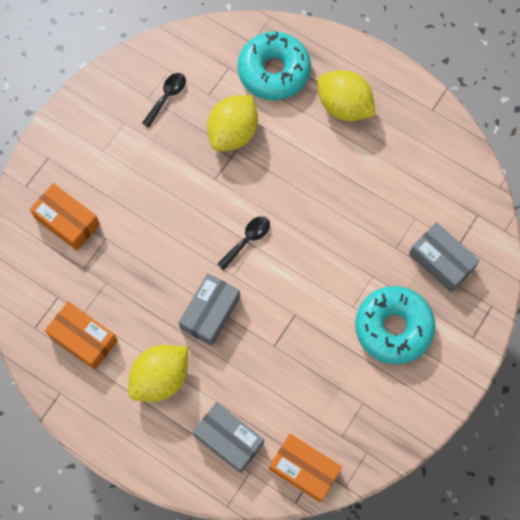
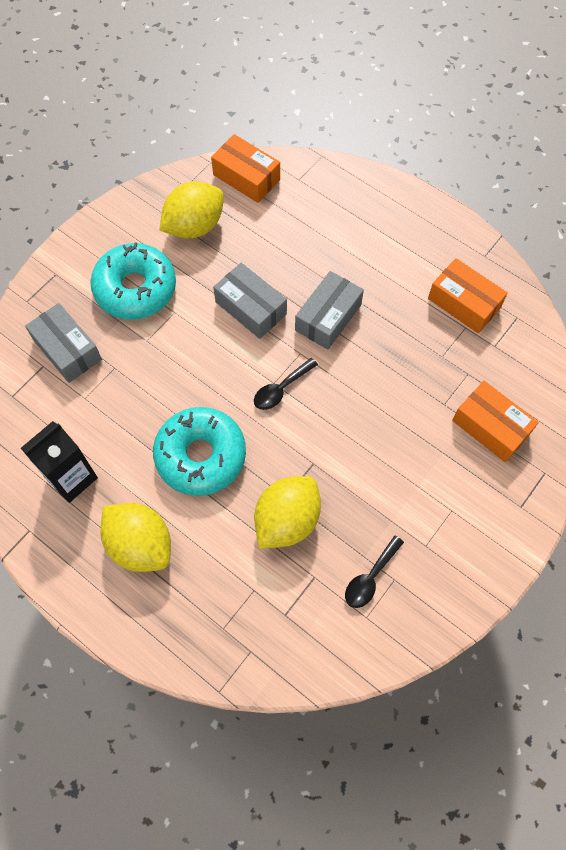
camera: 175 degrees left, 5 degrees down
(160, 378) = (382, 261): yellow lemon -> yellow lemon (194, 226)
(229, 439) = (316, 205): grey box -> grey box (250, 308)
(274, 71) = (225, 603): turquoise donut -> turquoise donut (201, 456)
(409, 151) = (71, 478): none -> black carton

